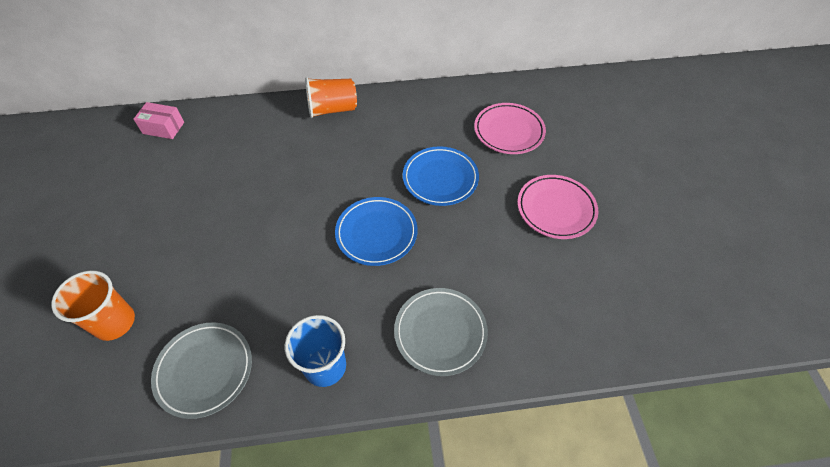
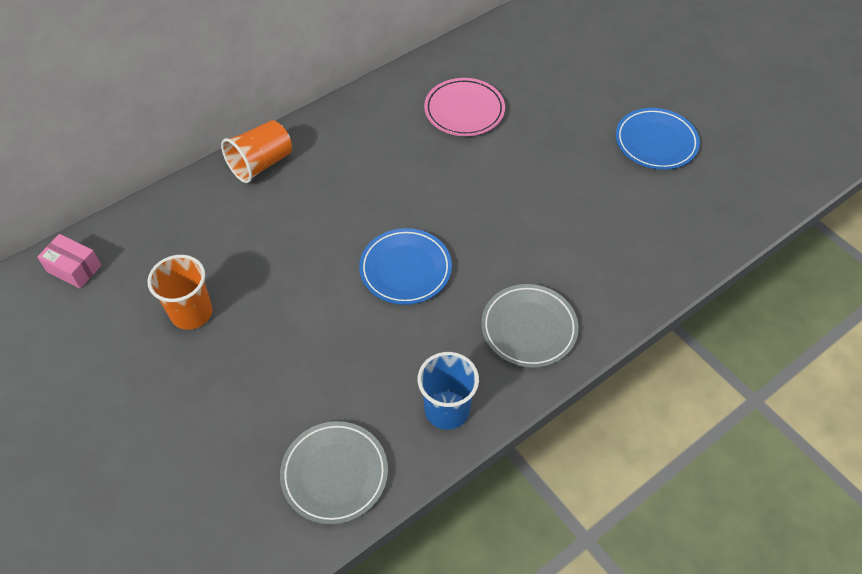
camera: 30 degrees left, 0 degrees up
(115, 322) = (202, 483): orange cup -> orange cup (191, 313)
(163, 128) = (74, 268): pink box -> pink box turned 45 degrees clockwise
(440, 178) = (430, 188): blue plate -> blue plate (656, 142)
(556, 209) = (557, 169): pink plate -> none

